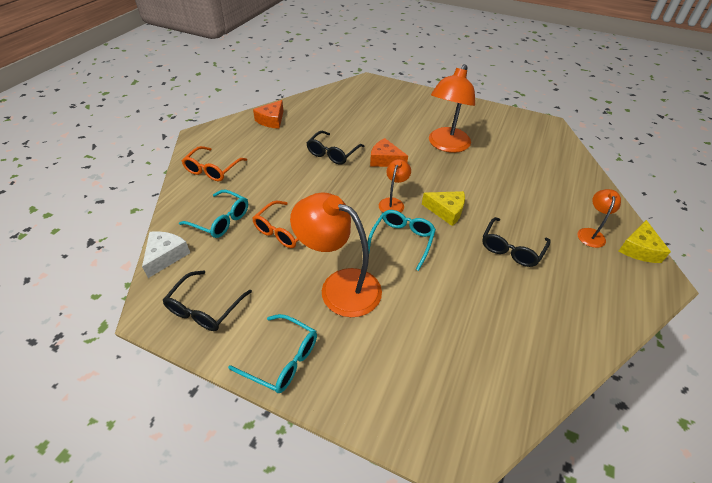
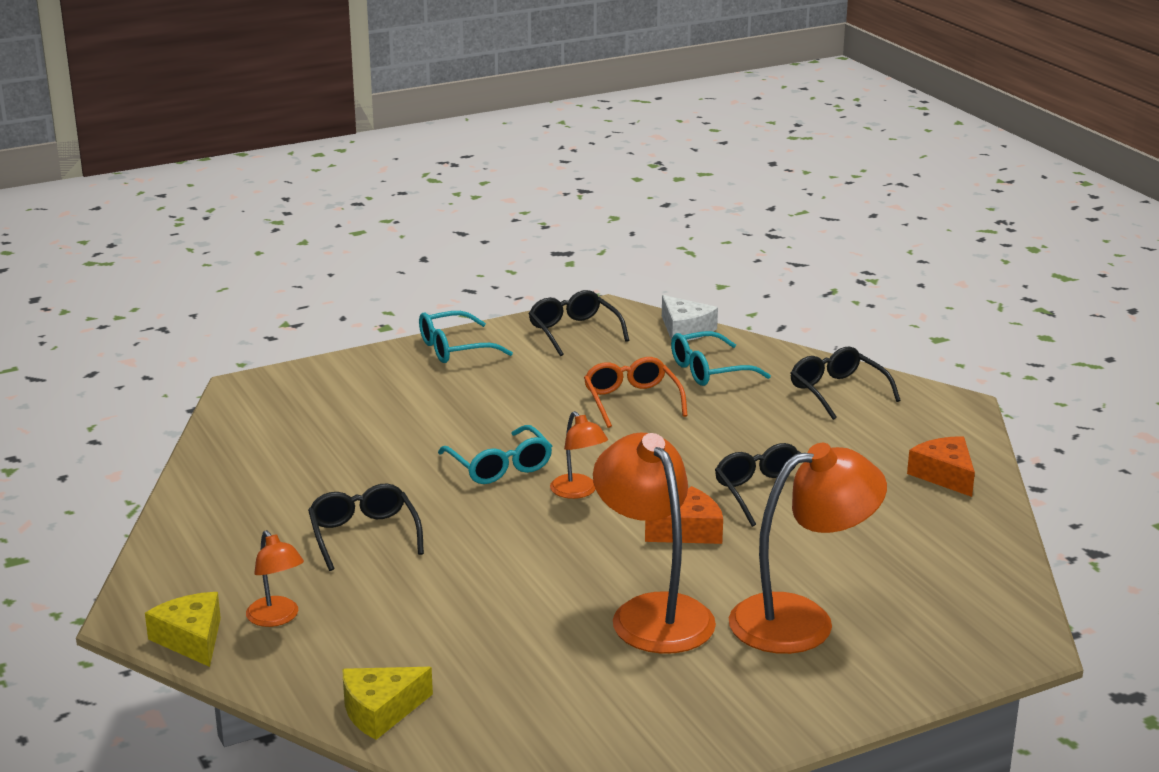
camera: 130 degrees right, 20 degrees down
(212, 170) = (837, 392): orange glasses -> black glasses
(339, 286) = (493, 402): orange lamp -> orange lamp (801, 620)
(446, 211) = (500, 524): yellow cheese -> yellow cheese (380, 711)

